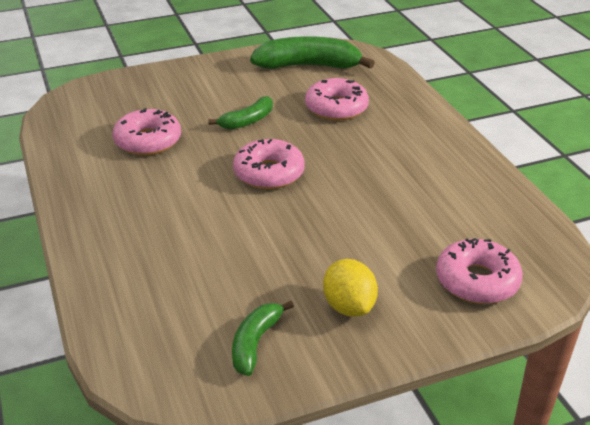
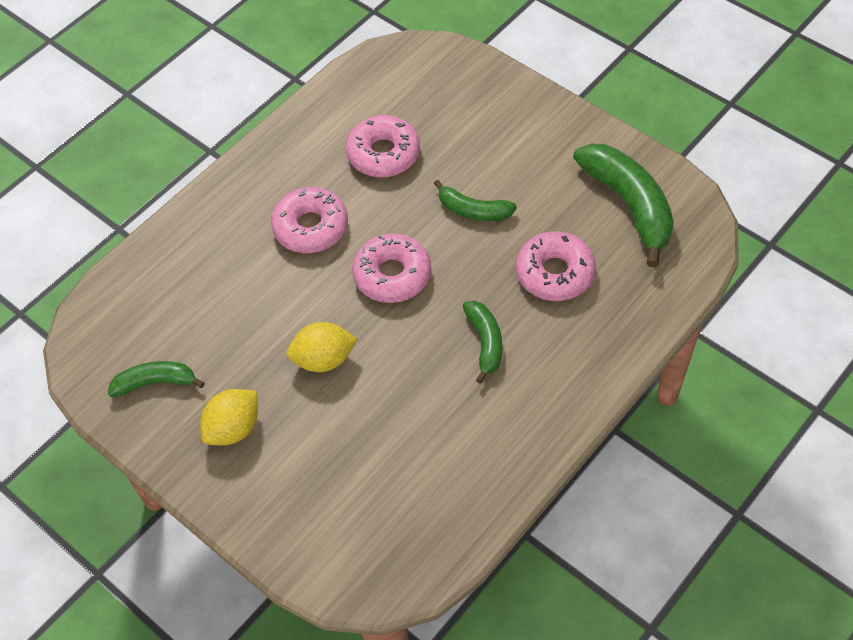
camera: 65 degrees right, 20 degrees up
(319, 232) = (323, 359): none -> yellow lemon
(370, 153) = (485, 342): none -> green banana
(477, 281) = (323, 517): pink donut -> pink donut (311, 227)

